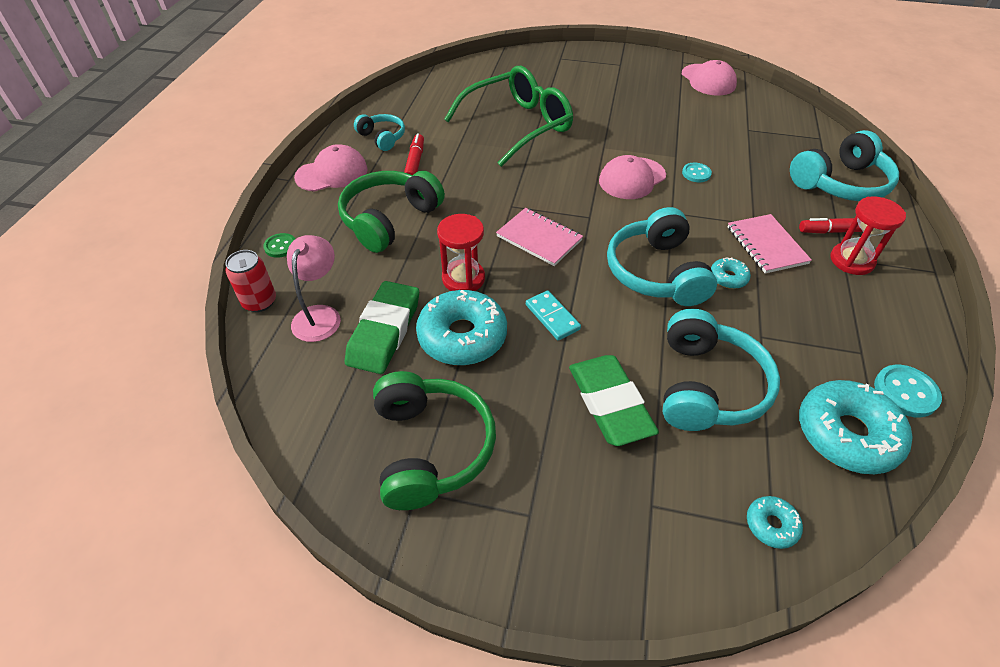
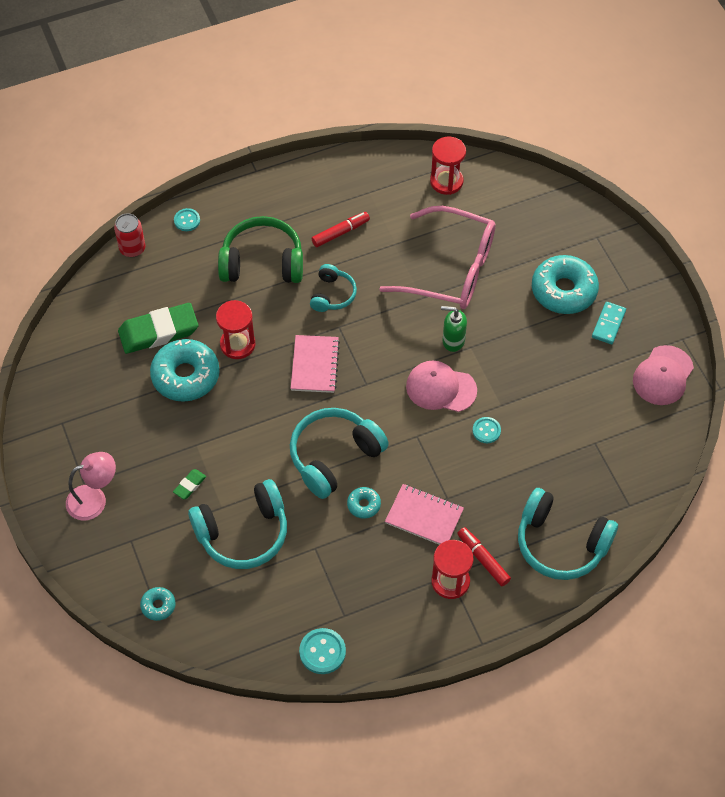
camera: 55 degrees right, 10 degrees up
(280, 246) = (187, 220): green button -> turquoise button
(320, 315) = (146, 288): pink lamp -> pink lamp (94, 499)
(332, 173) = (284, 191): pink cap -> none
(382, 138) = (354, 190): turquoise headphones -> turquoise headphones (332, 295)
(431, 448) = (93, 412): green headphones -> none
(433, 94) = (446, 181): none -> red hourglass
(517, 126) = (450, 269): green glasses -> pink glasses
(552, 317) = (240, 416): turquoise domino -> turquoise domino (608, 324)
(589, 153) = (453, 341): none -> green soap dispenser
(610, 403) = (190, 485): green eraser -> green eraser, size x0.44
(766, 245) = (424, 516): pink notebook -> pink notebook turned 75 degrees clockwise
(846, 434) = (257, 626): turquoise donut -> turquoise donut (563, 291)

